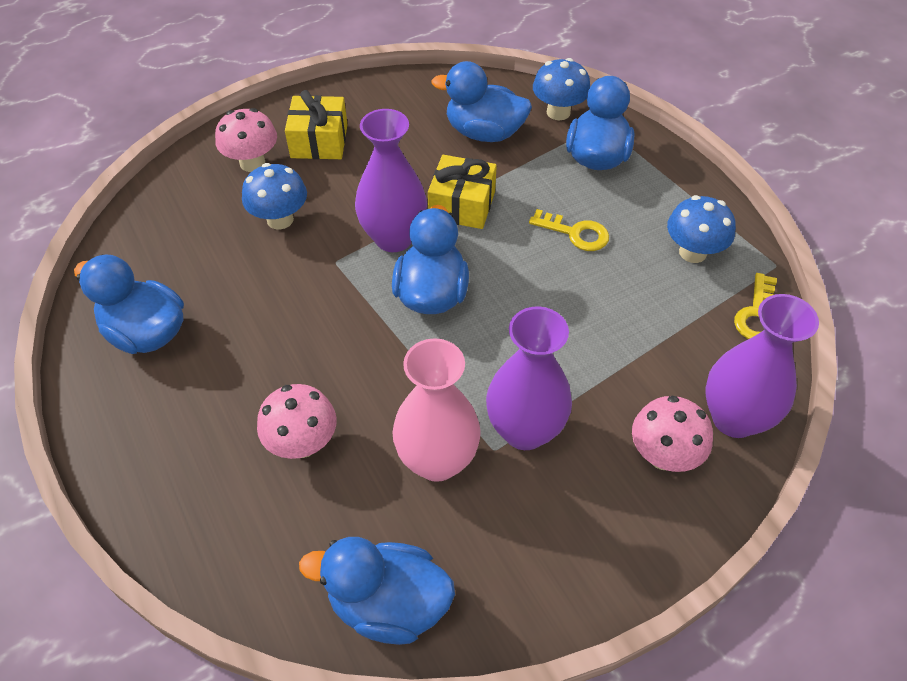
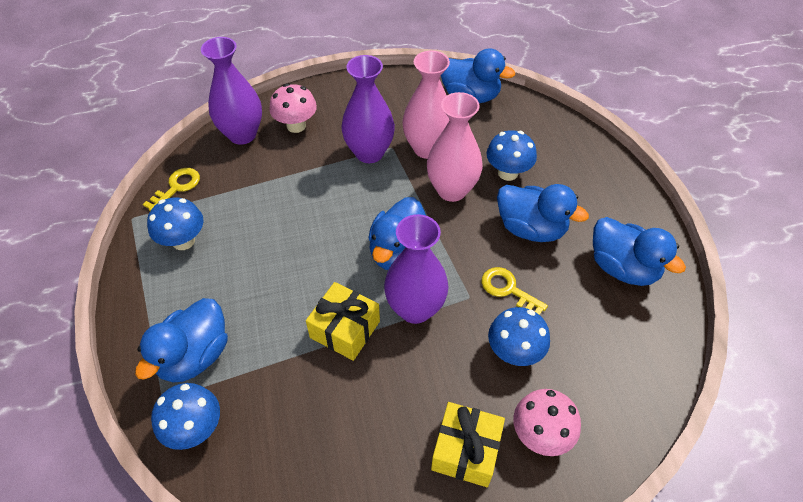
camera: 165 degrees left, 0 degrees up
(302, 443) = (508, 173): pink mushroom -> blue mushroom
(383, 394) = (452, 190): none -> pink vase
(484, 133) = (287, 418): blue duck -> blue duck (531, 228)
(575, 233) = (262, 278): yellow key -> yellow key (508, 289)

